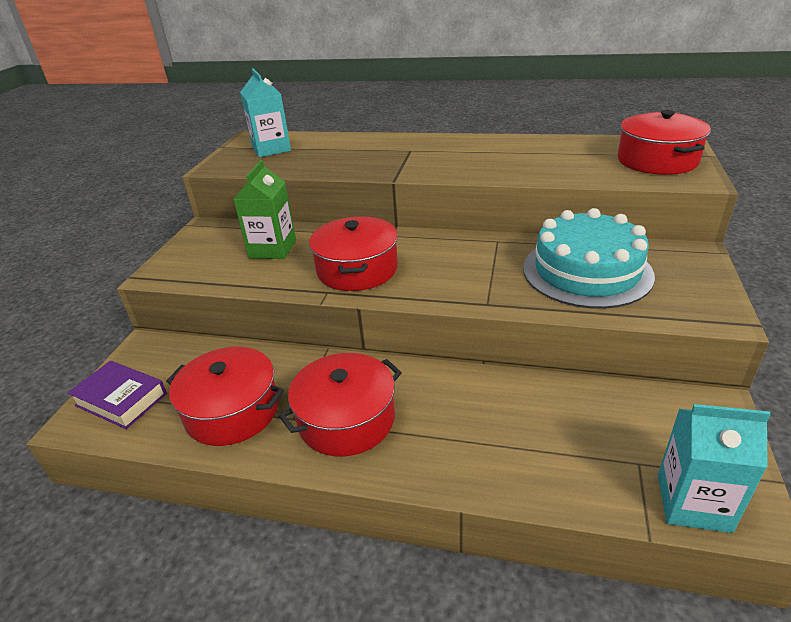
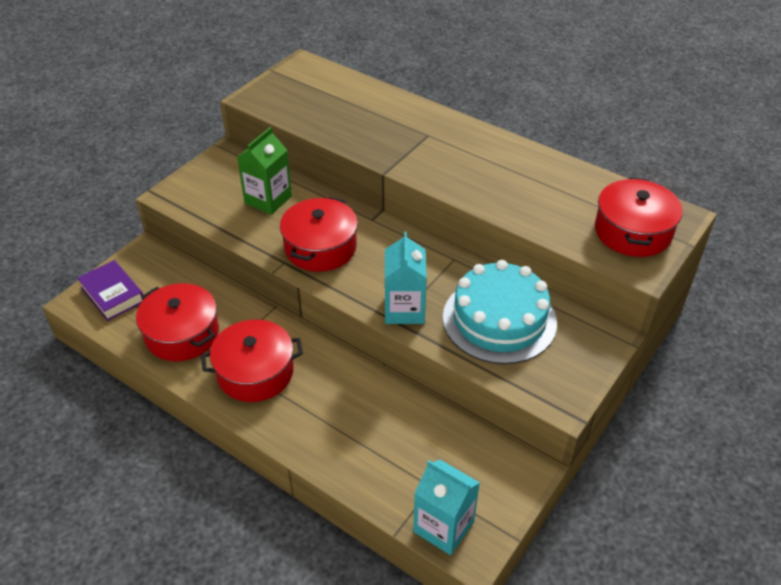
camera: 20 degrees right, 10 degrees up
(271, 149) = (310, 89): turquoise carton -> turquoise carton (404, 309)

